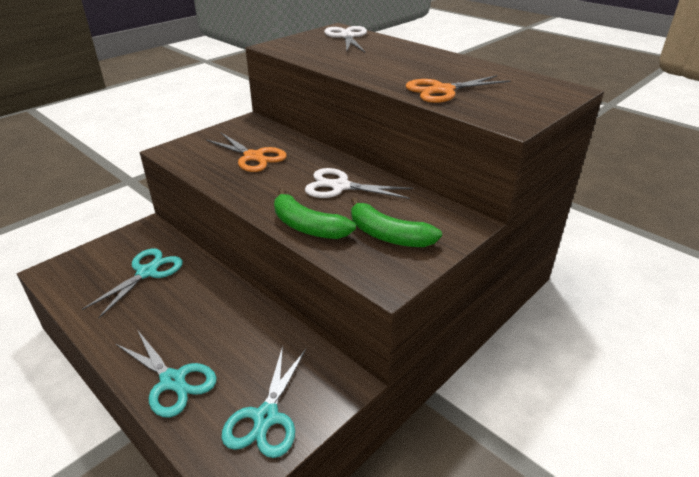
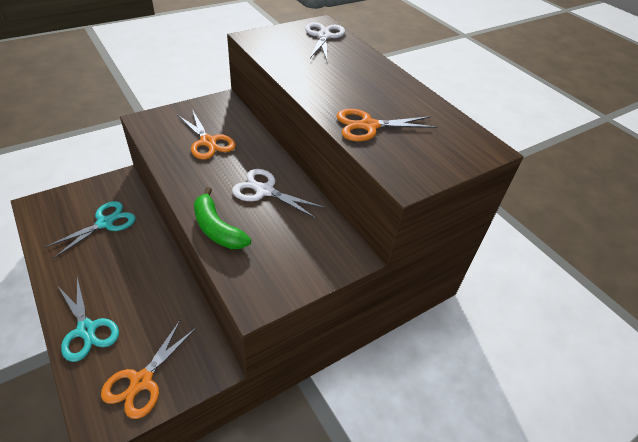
camera: 10 degrees right, 10 degrees up
(266, 417) = (142, 381): turquoise scissors -> orange scissors
(388, 235) = (279, 254): green banana -> none

